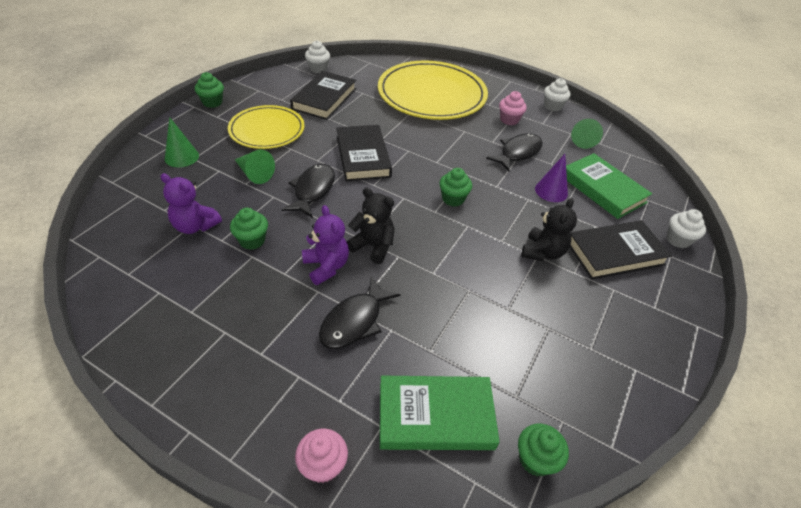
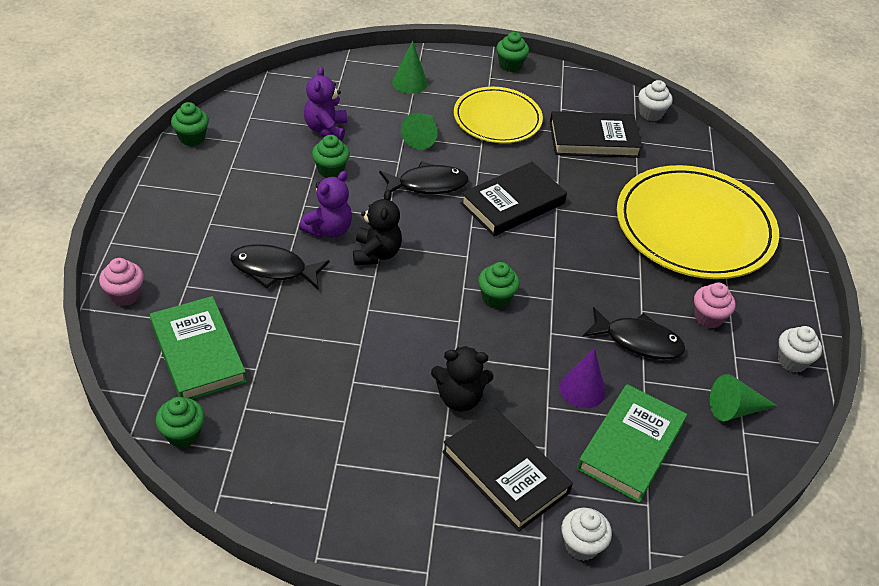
camera: 65 degrees right, 0 degrees up
(117, 331) = (192, 138): none -> green cupcake

